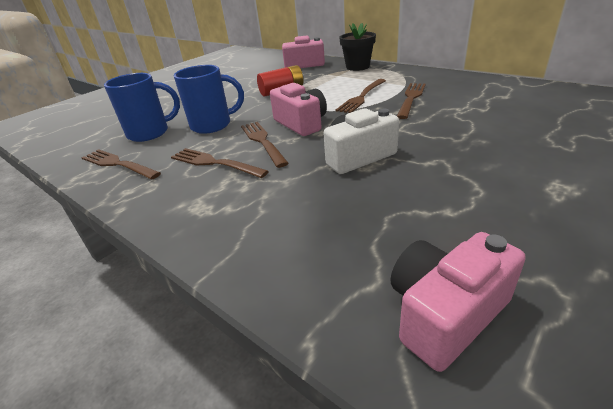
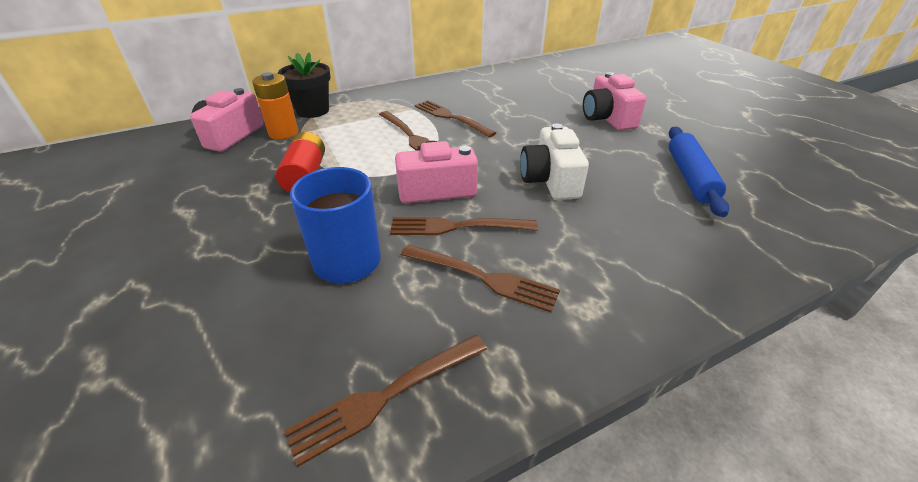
camera: 70 degrees left, 5 degrees up
(150, 133) = (286, 340): blue mug -> none
(214, 163) = (482, 277): brown fork -> brown fork turned 120 degrees counterclockwise
(321, 71) = (283, 133): none -> orange battery
(445, 313) = (773, 212): pink camera -> pink camera (607, 118)
(460, 232) = (690, 177): none -> blue rolling pin

